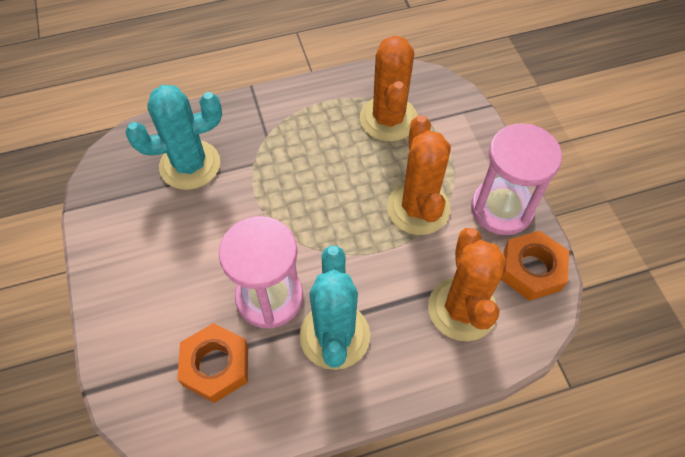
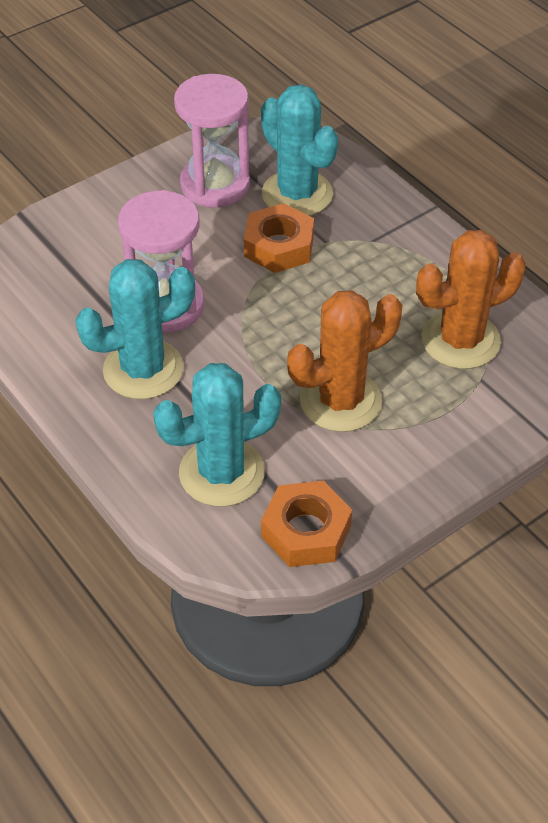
camera: 70 degrees right, 10 degrees down
(216, 366) = (76, 289): orange nut -> orange nut (279, 246)
(462, 309) = (221, 473): orange cactus -> turquoise cactus
(501, 208) = (382, 483): pink hourglass -> pink hourglass (215, 185)

